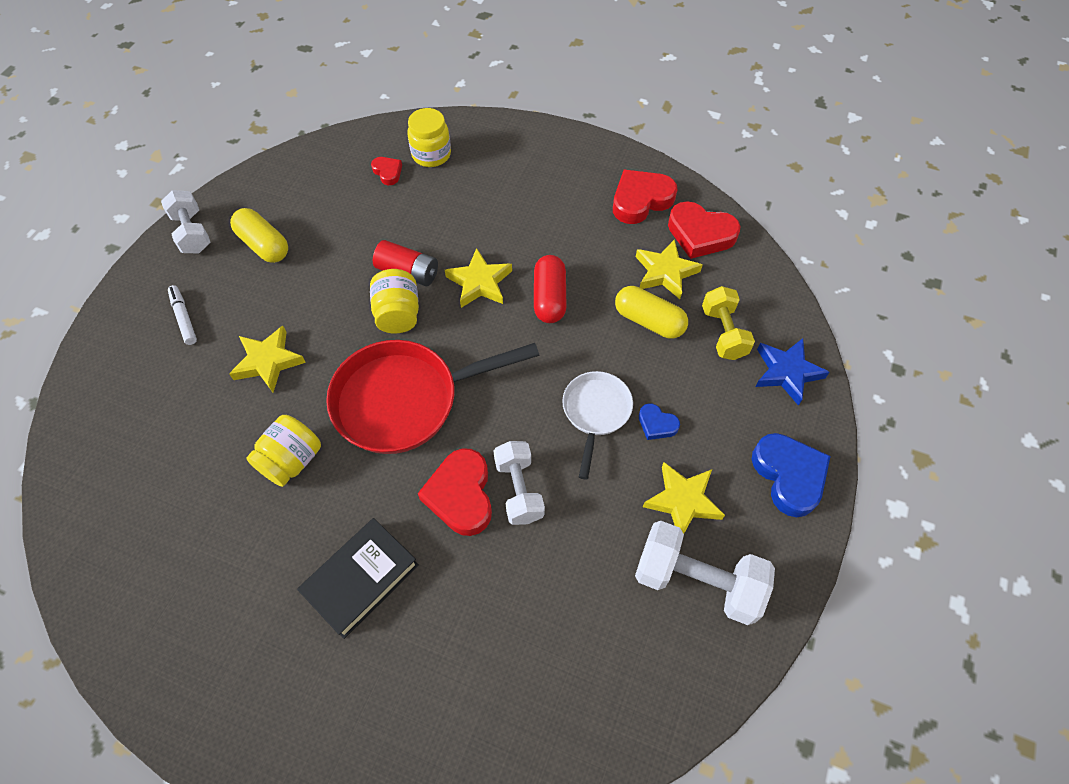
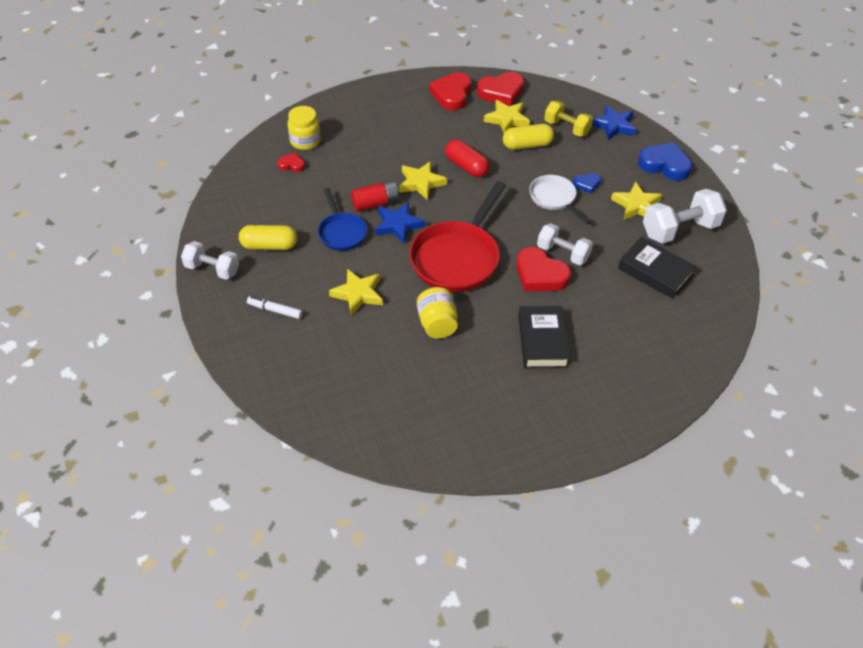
camera: 45 degrees left, 10 degrees down
(339, 280) = (341, 232): none -> blue pan
(398, 314) = (398, 225): yellow jar -> blue star
(593, 610) = (655, 272): none -> black book

